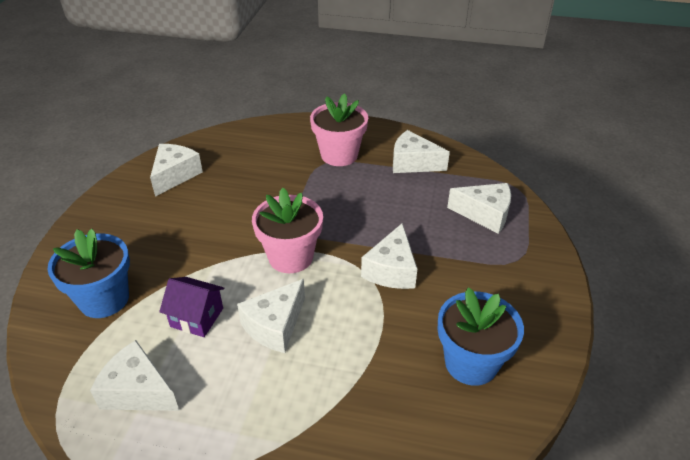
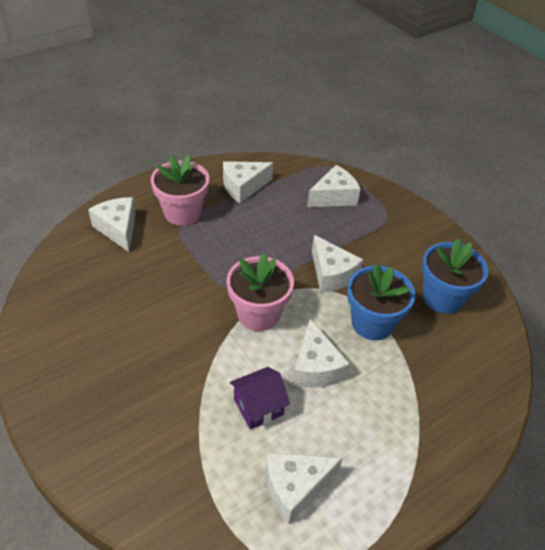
camera: 50 degrees left, 5 degrees up
(104, 299) = (169, 456): blue flower pot -> blue flower pot (372, 323)
(175, 175) = (68, 318): white cheese -> white cheese (118, 229)

